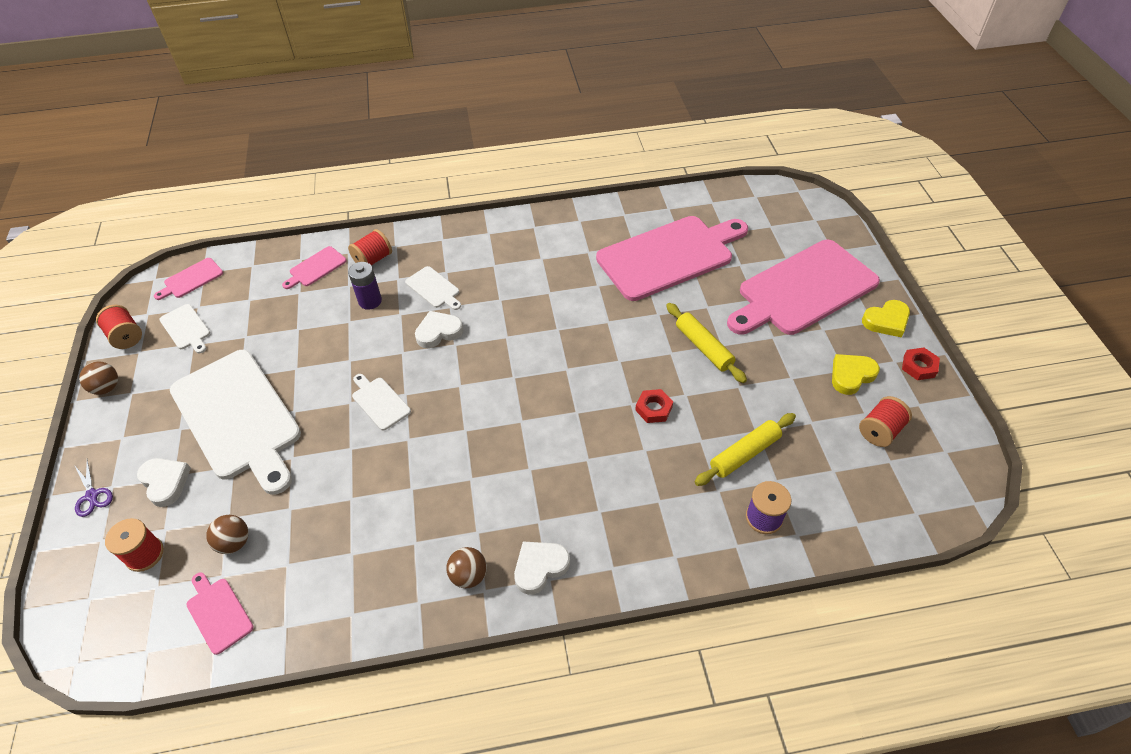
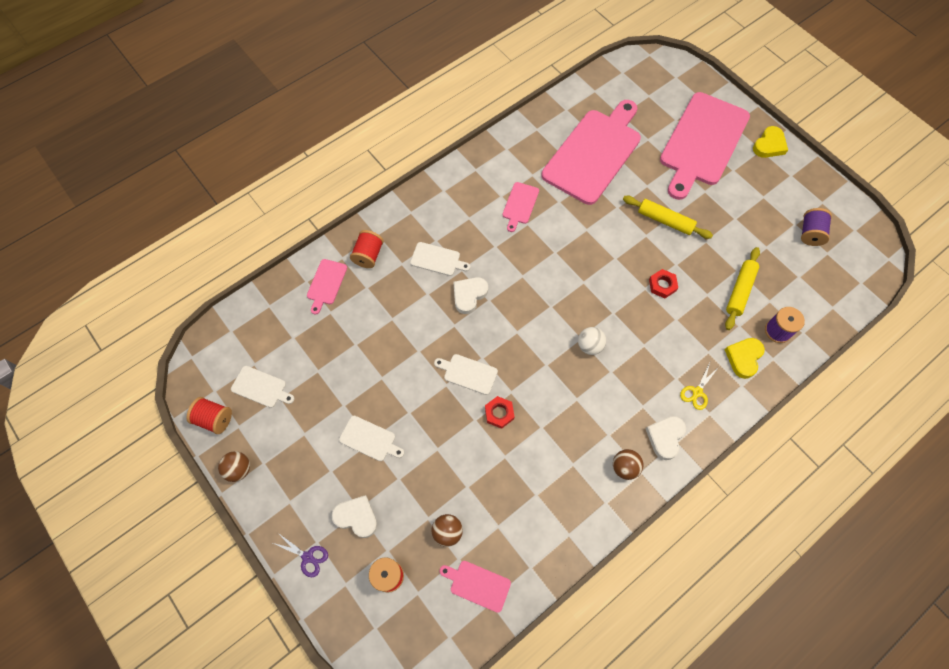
camera: 30 degrees left, 15 degrees up
(191, 279) = (226, 342): pink cutting board -> pink cutting board (520, 205)
(238, 417) = (369, 439): white cutting board -> white cutting board, size x0.42
(370, 301) = (395, 293): purple battery -> none
(526, 432) = (589, 346): none -> white ball
(614, 537) = (697, 392): none -> yellow scissors
(851, 375) = (771, 199): yellow heart -> yellow heart (743, 358)
(880, 431) = (810, 233): red spool -> purple spool
(919, 366) = (807, 173): red nut -> red nut (499, 413)

